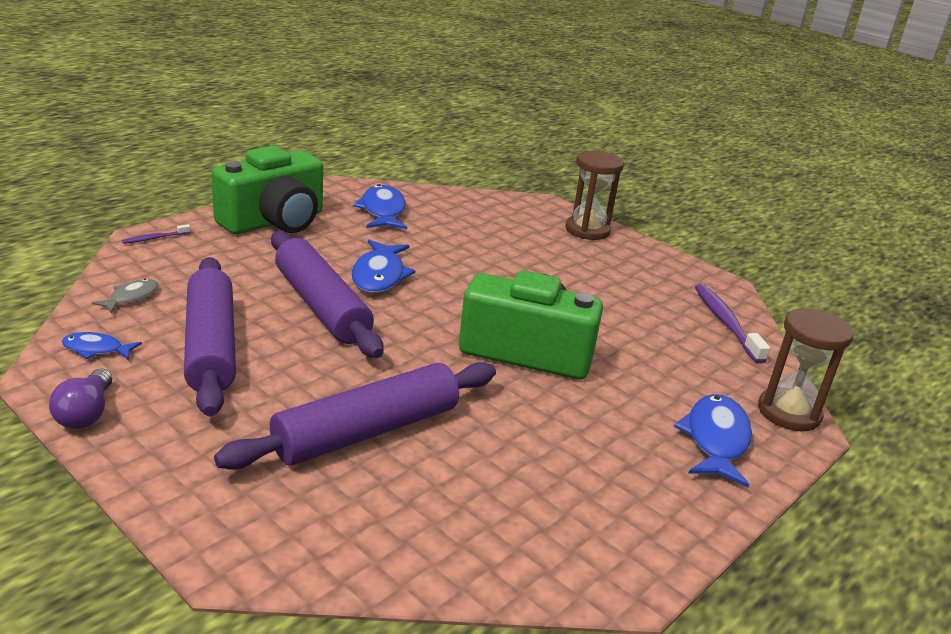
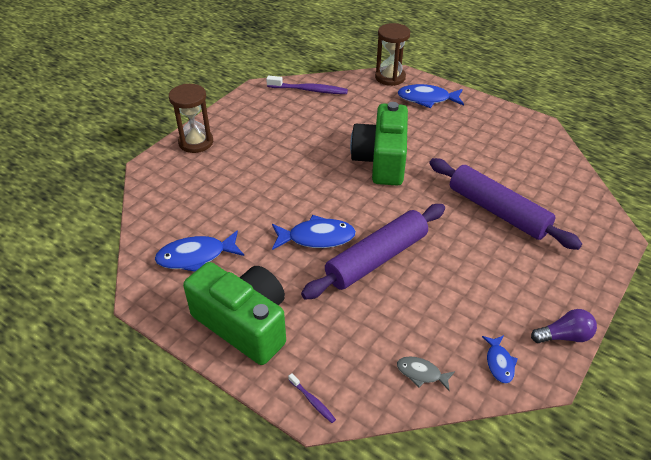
camera: 95 degrees left, 15 degrees up
(211, 346) = (458, 301): purple rolling pin -> none
(726, 323) = (309, 90): purple toothbrush -> purple toothbrush turned 150 degrees counterclockwise

